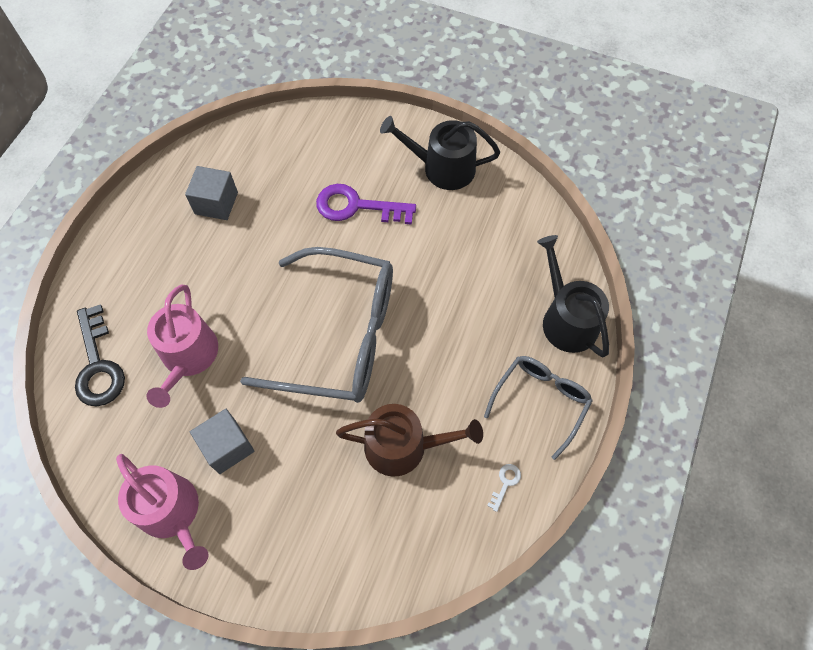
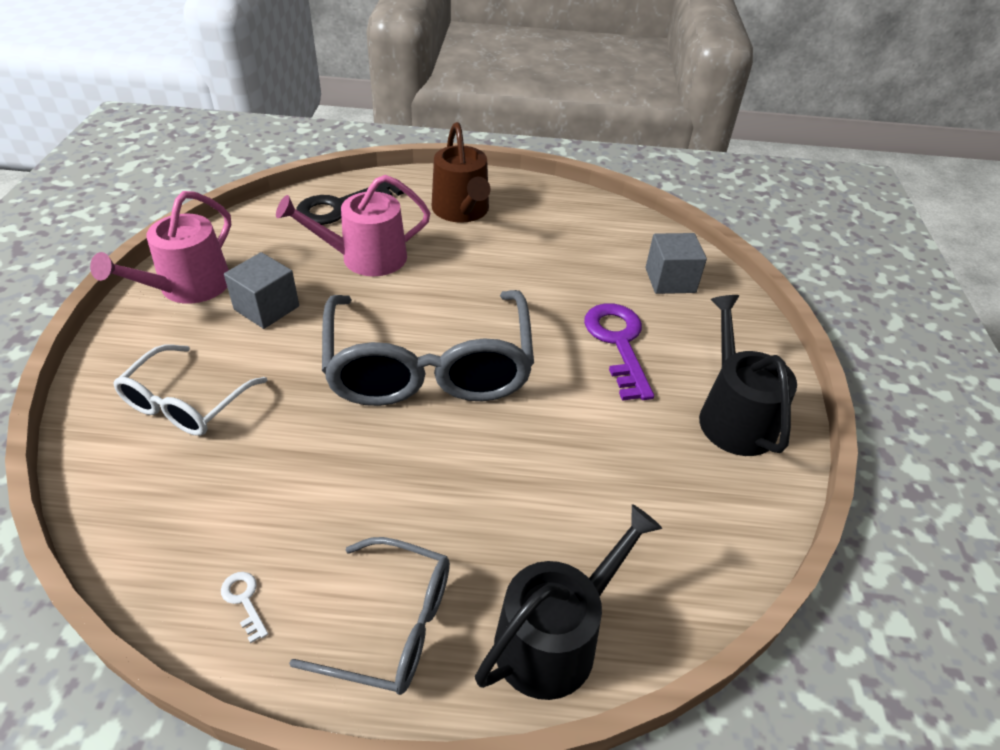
camera: 70 degrees right, 20 degrees down
(216, 203) = (557, 235): grey cube -> grey cube (670, 280)
(322, 517) = (186, 403): none -> white glasses
(403, 446) = (288, 462): brown watering can -> brown watering can (462, 211)
(505, 483) = (244, 600): white key -> white key turned 135 degrees counterclockwise

